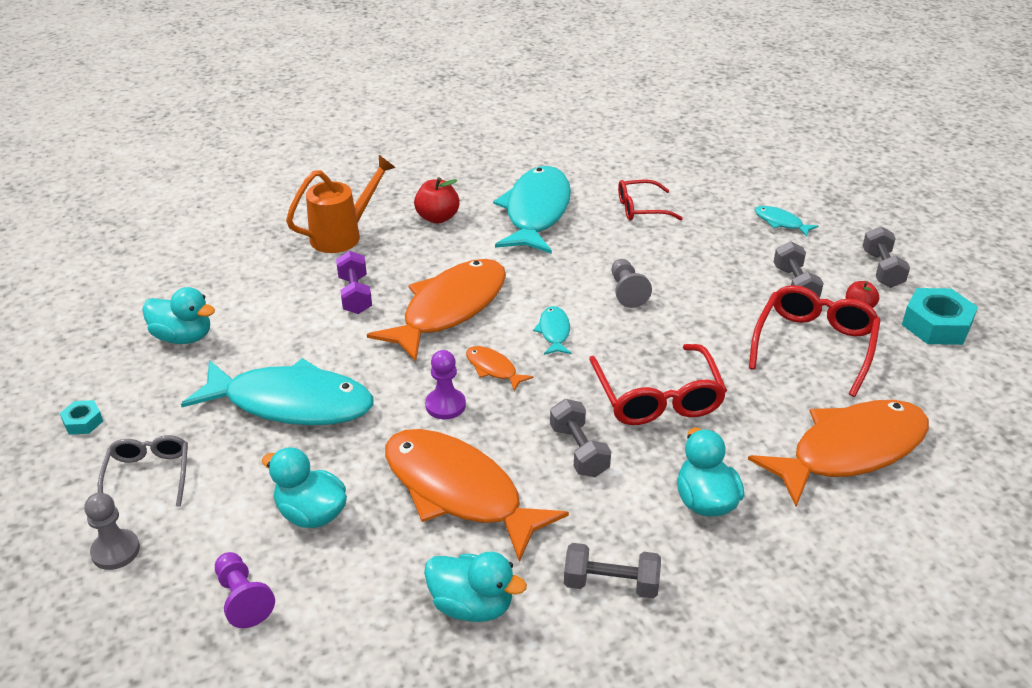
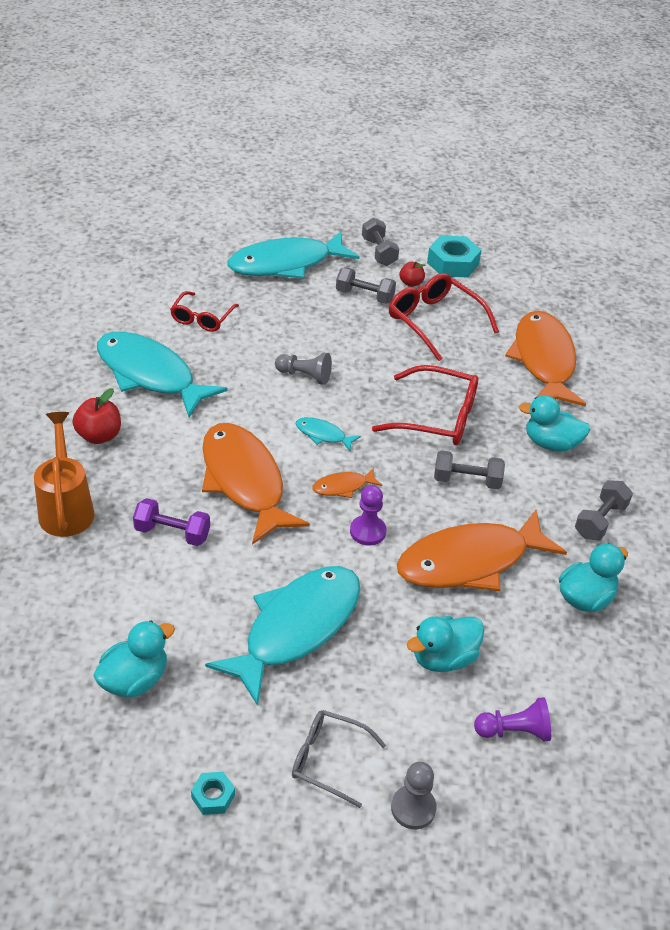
camera: 65 degrees left, 5 degrees up
(781, 222) = (286, 264): turquoise fish -> turquoise fish, size x2.34
(882, 269) = (379, 252): grey dumbbell -> grey dumbbell turned 45 degrees clockwise

